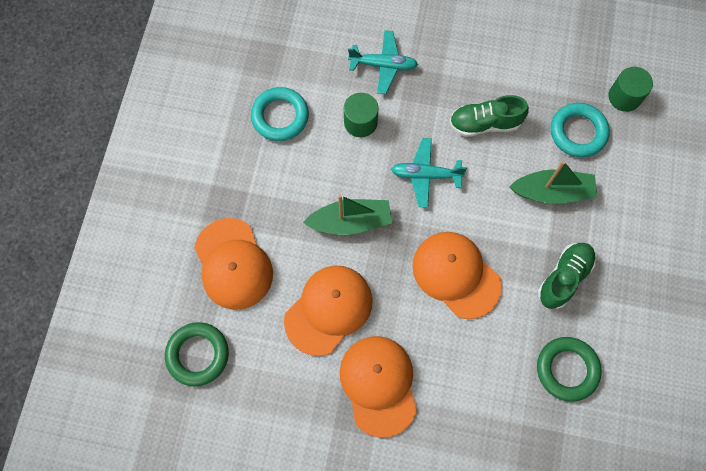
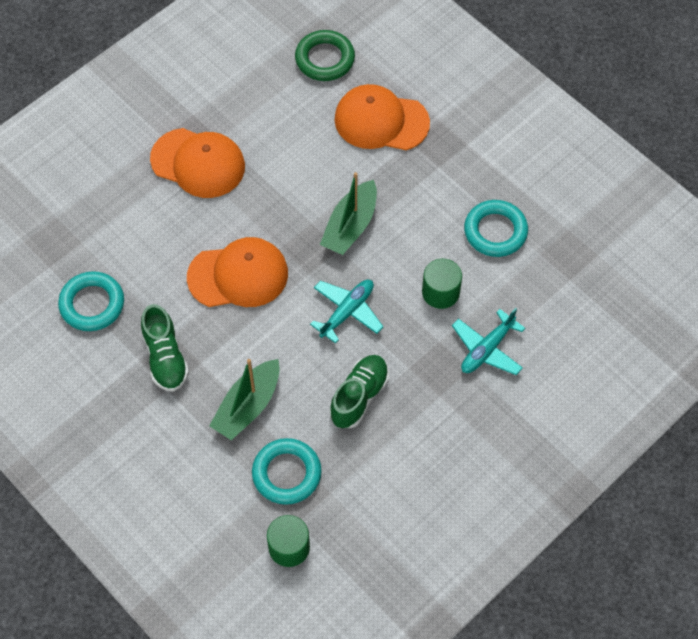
camera: 125 degrees right, 10 degrees down
(328, 310) = (287, 165): orange cap -> none
(567, 369) = (92, 304): green ring -> turquoise ring

